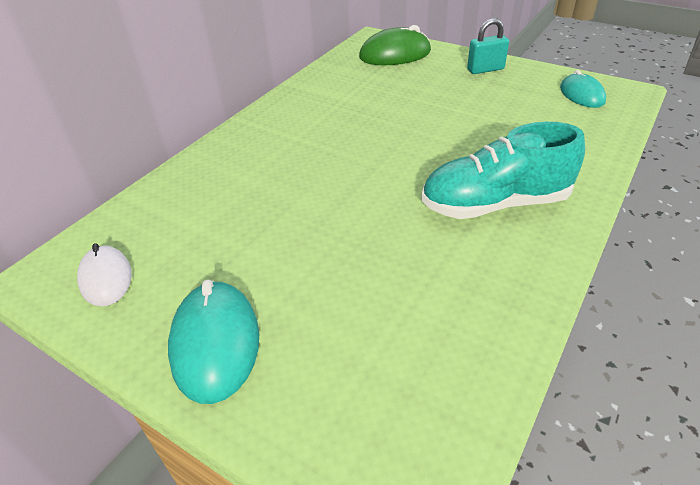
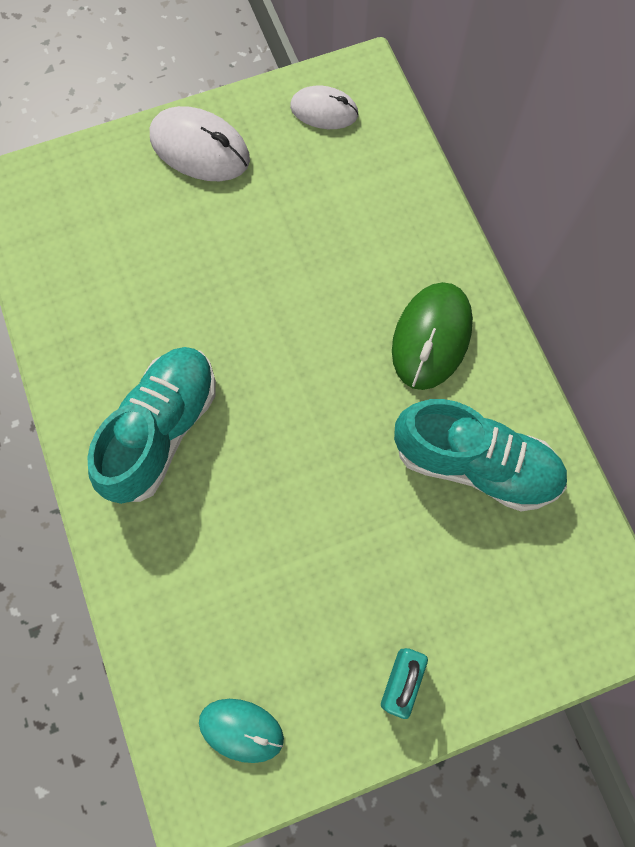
camera: 125 degrees right, 30 degrees up
(215, 343) = (200, 148): turquoise mouse -> white mouse
(350, 92) = (475, 464): none -> turquoise shoe
(395, 54) = (543, 604): green mouse -> green mouse (431, 338)

